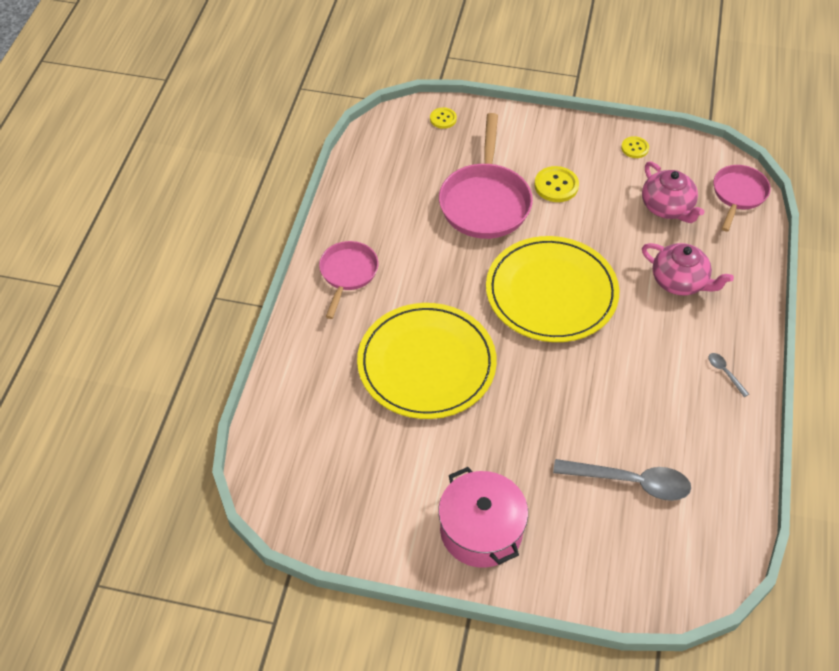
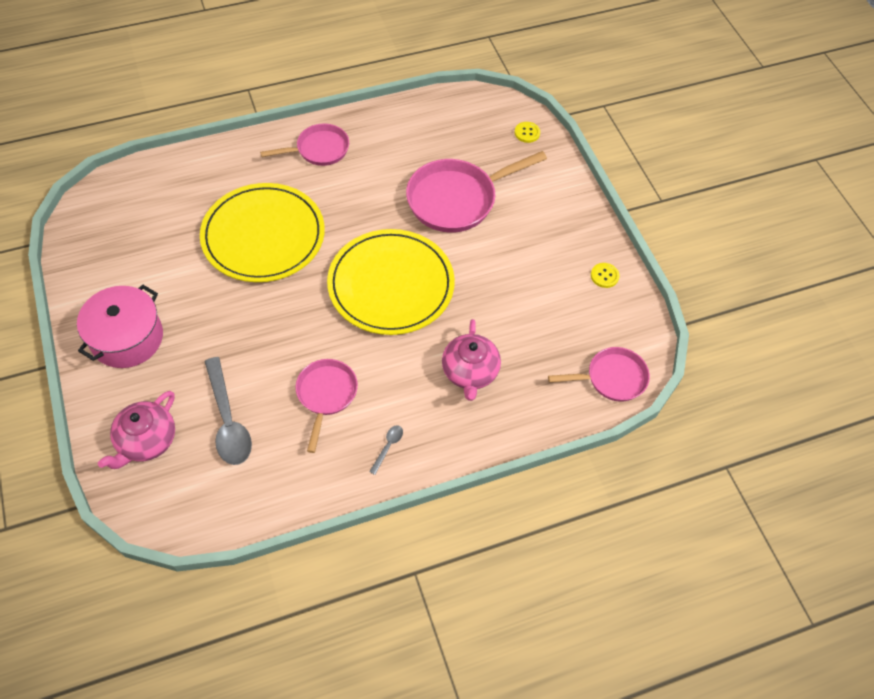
camera: 55 degrees right, 5 degrees up
(556, 185) = (513, 238): yellow button -> none
(645, 394) = (326, 395): none -> pink pan
(667, 207) = (551, 329): pink teapot -> pink teapot (146, 441)

